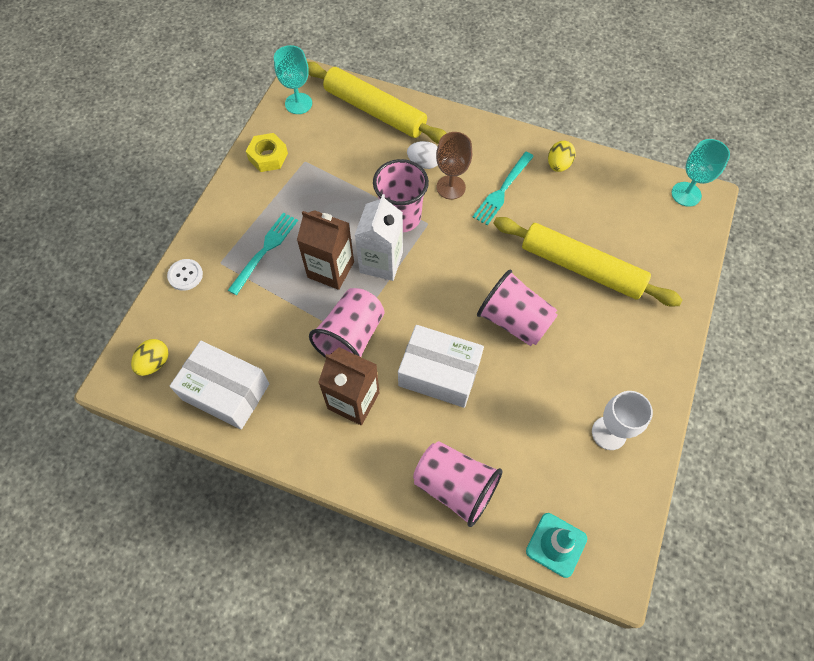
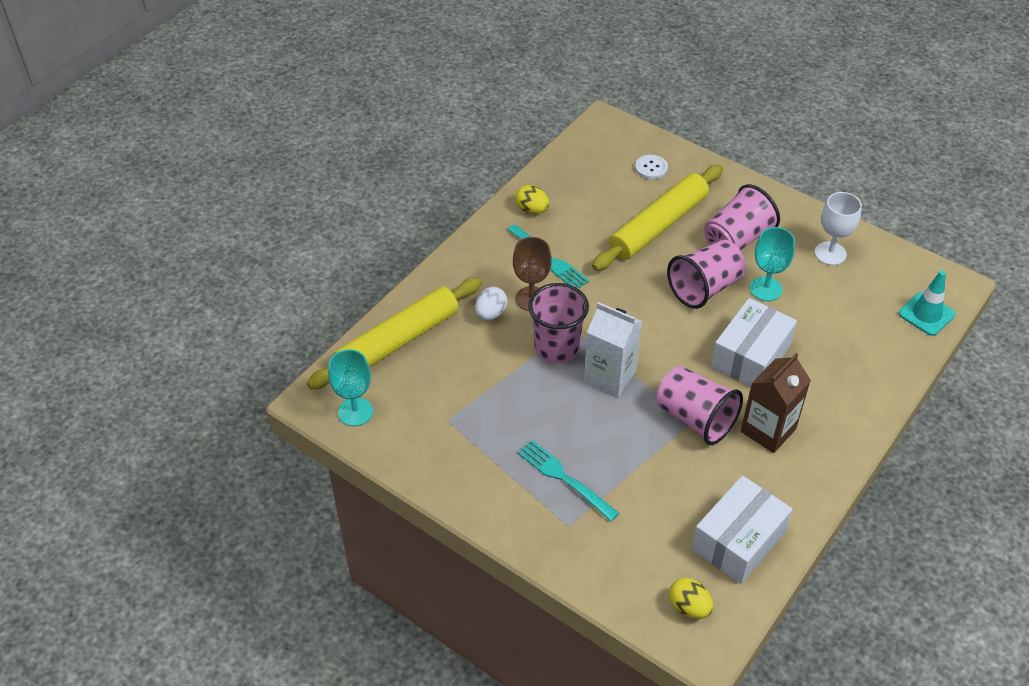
camera: 75 degrees left, 15 degrees down
(185, 275) = (577, 563): white button -> white button (651, 168)
(268, 157) = (428, 455): yellow nut -> none
(331, 269) = (607, 421): brown carton -> none
(455, 486) = (867, 370): pink cup -> pink cup (737, 239)
(686, 194) = (597, 133): turquoise goblet -> turquoise goblet (765, 289)

